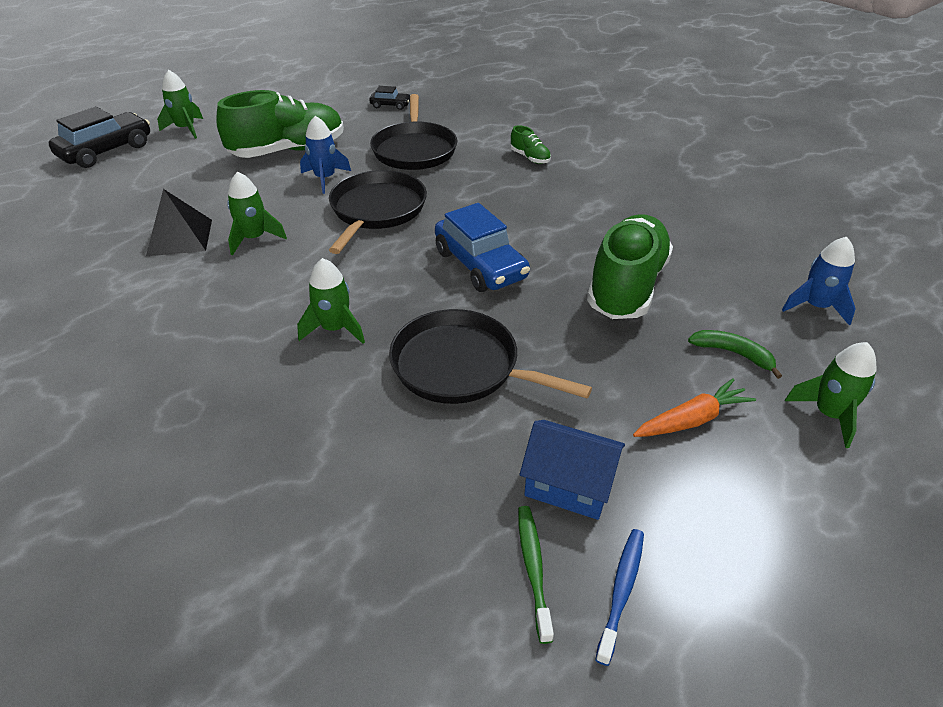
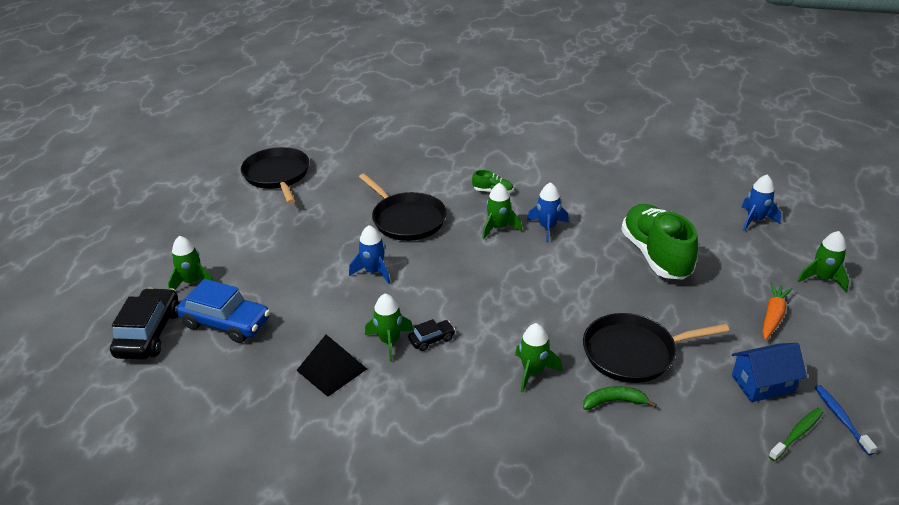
camera: 35 degrees left, 5 degrees down
(288, 151) = (312, 262): green shoe -> none
(376, 210) = (445, 278): black pan -> black pan (277, 175)
(390, 105) = (337, 189): black car -> black car (432, 339)
(480, 265) = (561, 283): blue car -> blue car (226, 323)
(489, 190) = (498, 228): none -> green rocket
(533, 568) = (797, 434): green toothbrush -> green toothbrush turned 90 degrees clockwise
(540, 210) = (547, 228): none -> blue rocket
(733, 354) = (750, 268): green banana -> green banana (614, 402)

